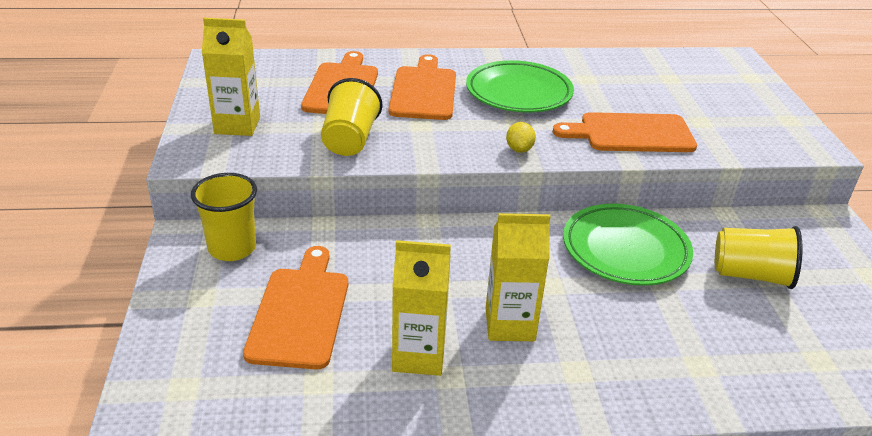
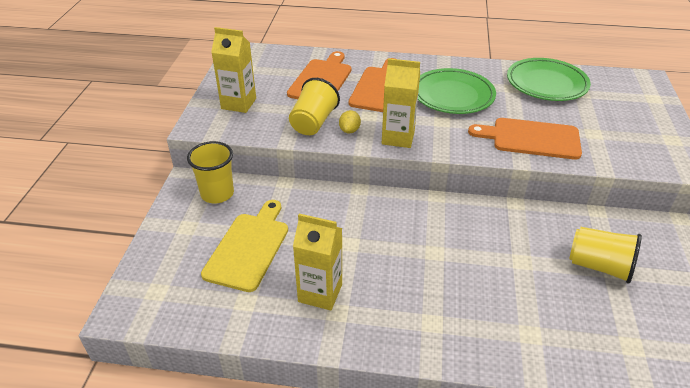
camera: 15 degrees right, 5 degrees up
(300, 312) = (249, 248): orange cutting board -> yellow cutting board
(510, 324) = (393, 279): yellow carton -> yellow carton (398, 137)
(519, 149) = (436, 143): yellow lemon -> yellow lemon (349, 130)
(625, 250) = (503, 232): green plate -> green plate (546, 84)

